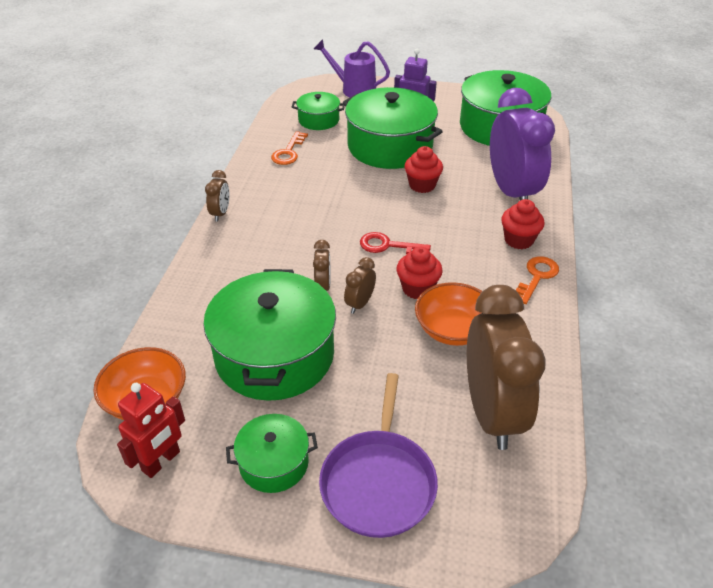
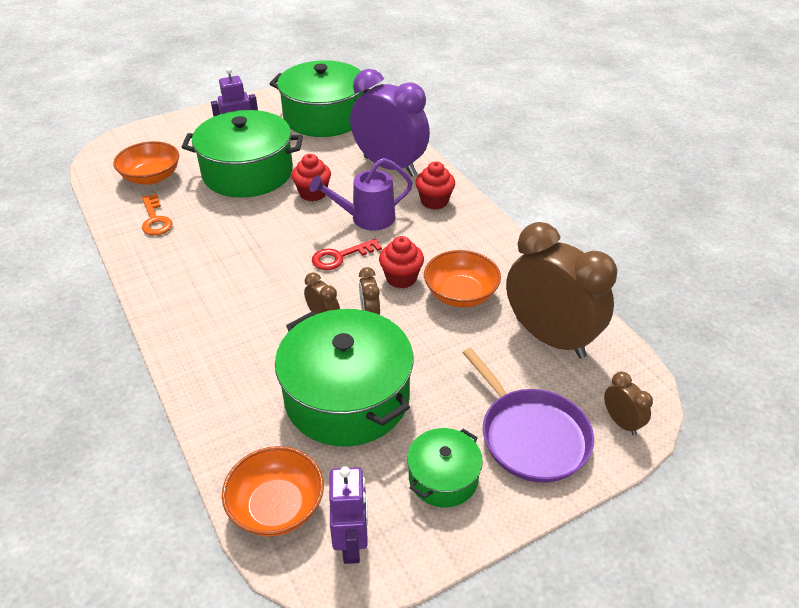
camera: 40 degrees left, 0 degrees up
(161, 461) = (352, 544): red robot -> purple robot
(220, 213) = (151, 307): brown clock -> brown clock (621, 422)
(318, 120) = (151, 177): green pot -> orange bowl
(353, 89) = (154, 135): purple watering can -> purple watering can (366, 218)
(536, 277) = (476, 223): orange key -> none

